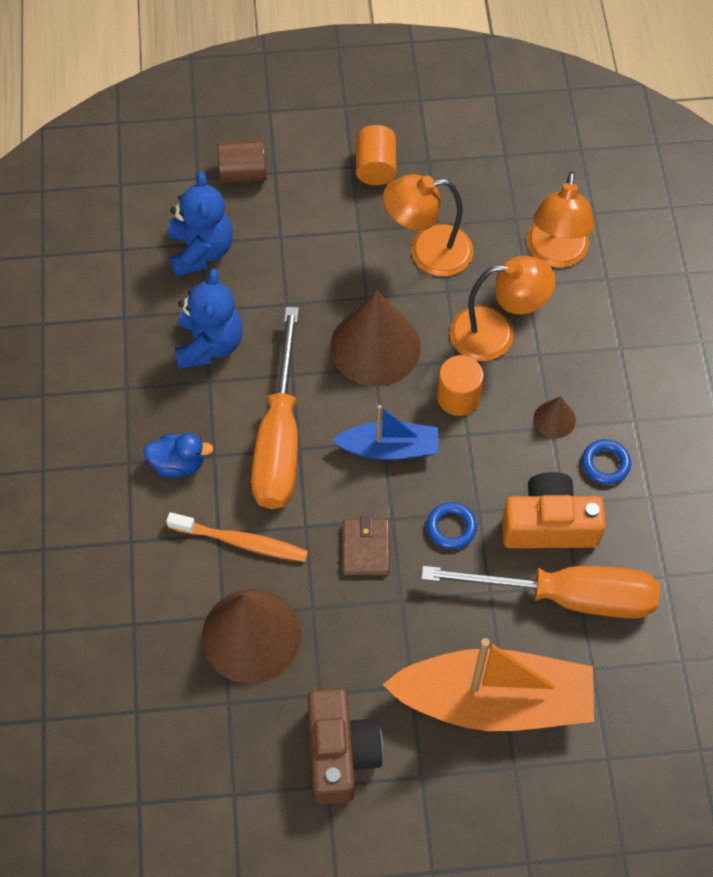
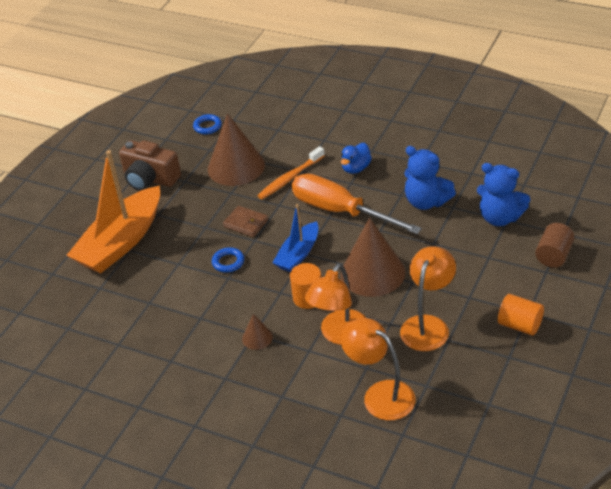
camera: 125 degrees right, 20 degrees down
(549, 524) = (193, 305): orange camera -> none
(567, 596) = (147, 295): orange screwdriver -> none
(605, 464) = (208, 349): blue ring -> blue ring (207, 126)

